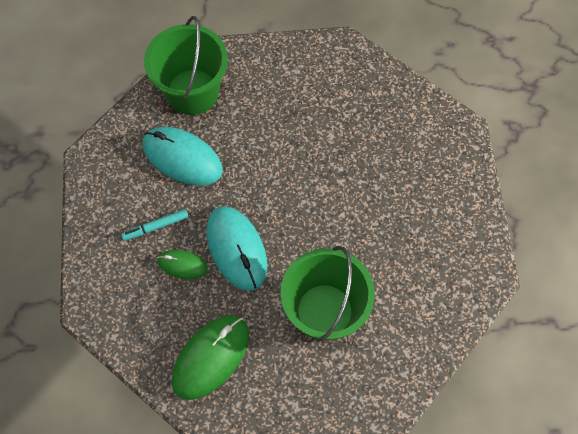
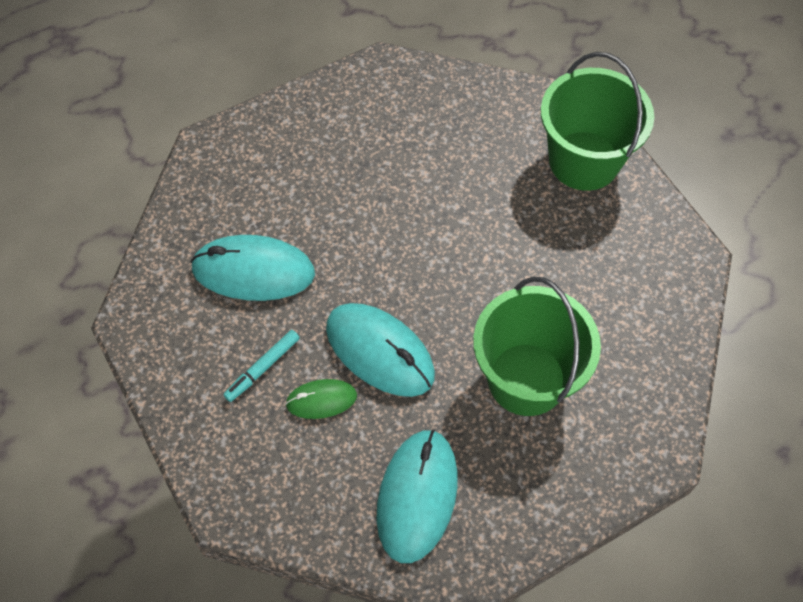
camera: 25 degrees left, 5 degrees down
(192, 92) = (225, 188): green bucket -> green bucket (584, 161)
(211, 357) = (417, 496): green mouse -> turquoise mouse

